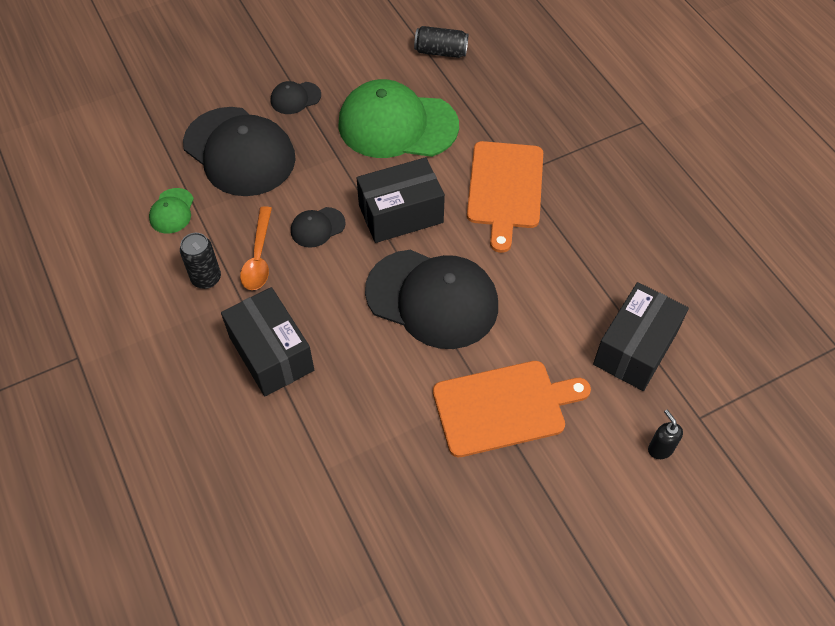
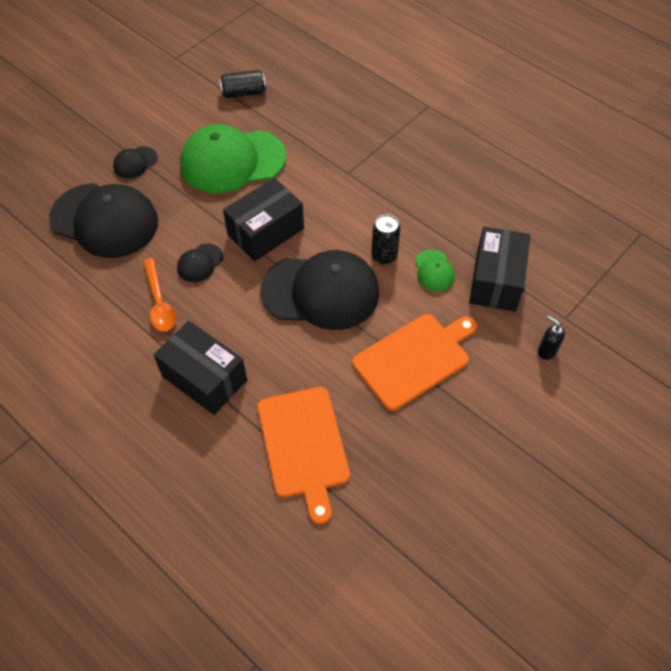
camera: 20 degrees left, 0 degrees up
(172, 211) = (65, 287): green cap -> green cap (434, 270)
(206, 278) = (120, 334): black can -> black can (384, 256)
(505, 188) = (342, 187): orange cutting board -> orange cutting board (303, 446)

